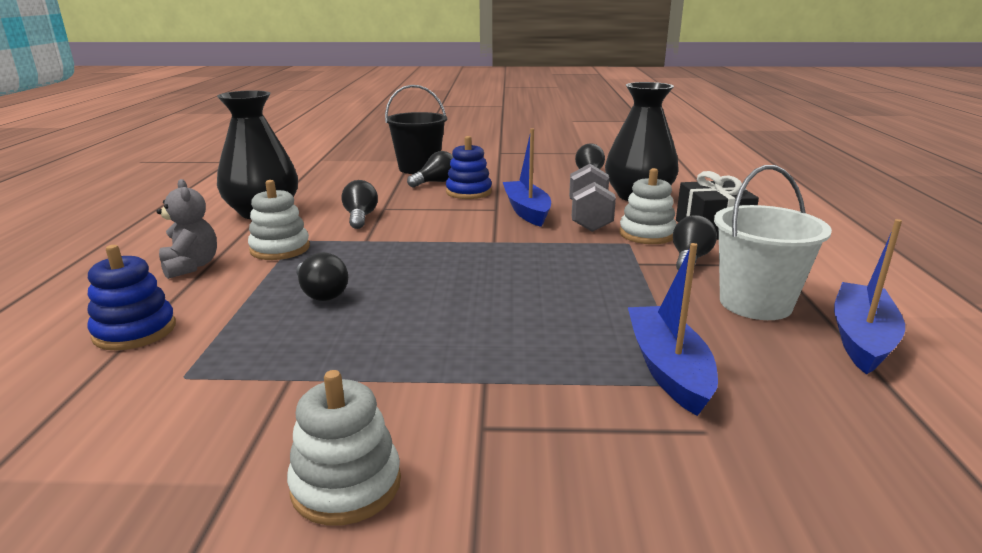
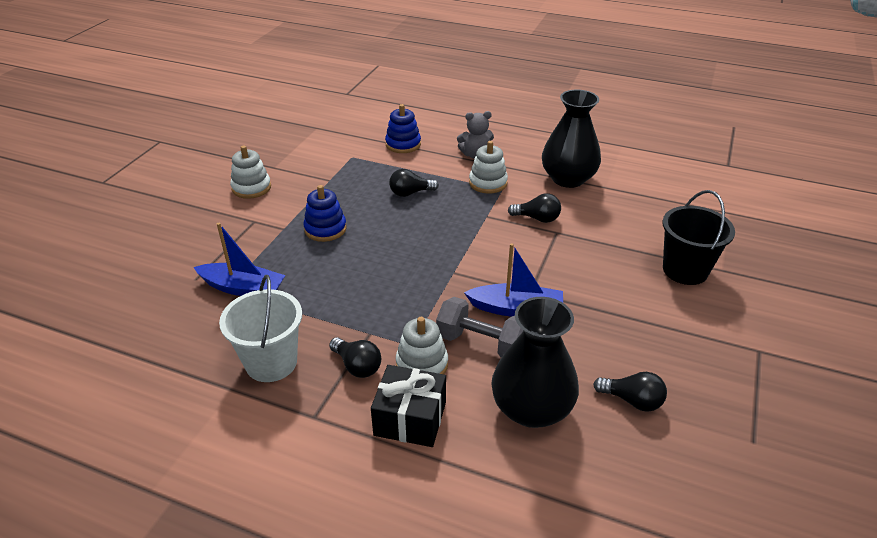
camera: 110 degrees right, 15 degrees up
(435, 182) = (627, 272): black light bulb -> none
(468, 192) = (587, 286): blue stacking toy -> blue stacking toy (325, 229)
(861, 338) = (197, 387): blue boat -> none

